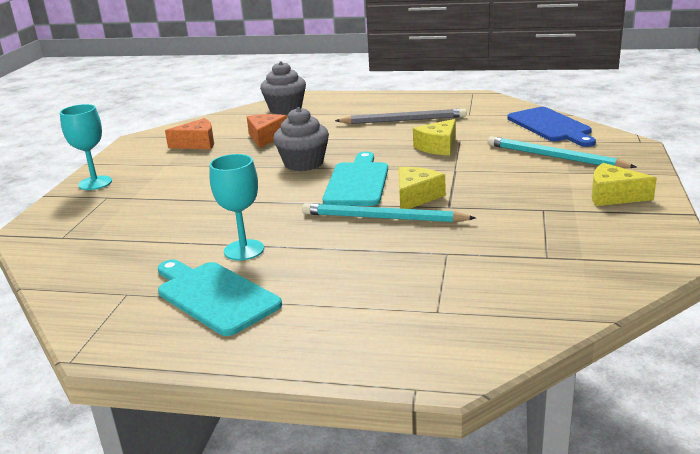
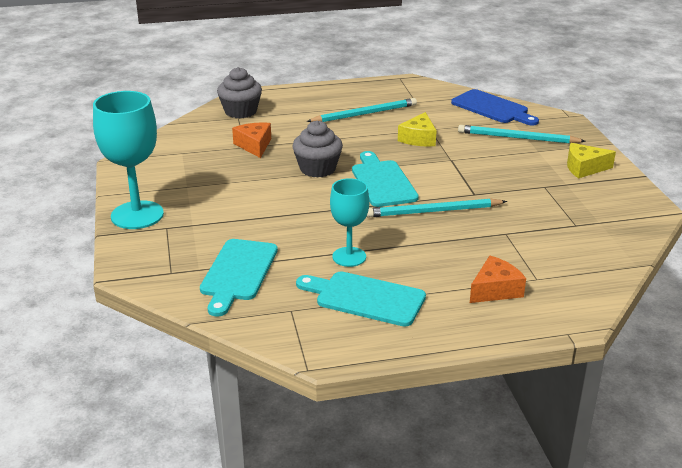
camera: 25 degrees left, 5 degrees up
(95, 183) = (137, 215): turquoise goblet -> turquoise goblet, size x1.64
(119, 247) = (238, 273): none -> turquoise cutting board
(197, 144) = (193, 160): orange cheese -> orange cheese (495, 290)
(403, 120) = (364, 114): grey pencil -> turquoise pencil
(416, 197) = (442, 189): yellow cheese -> none

